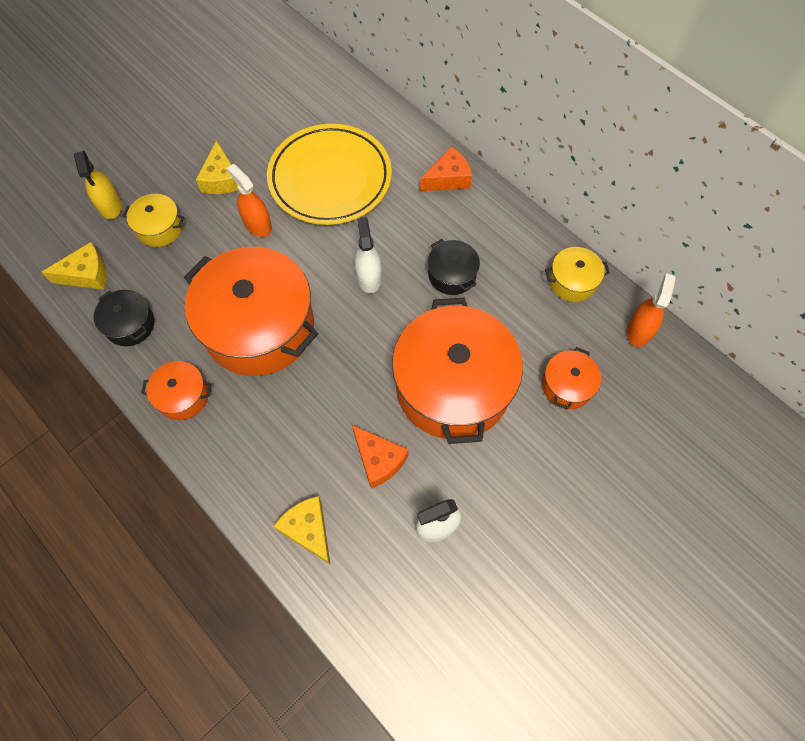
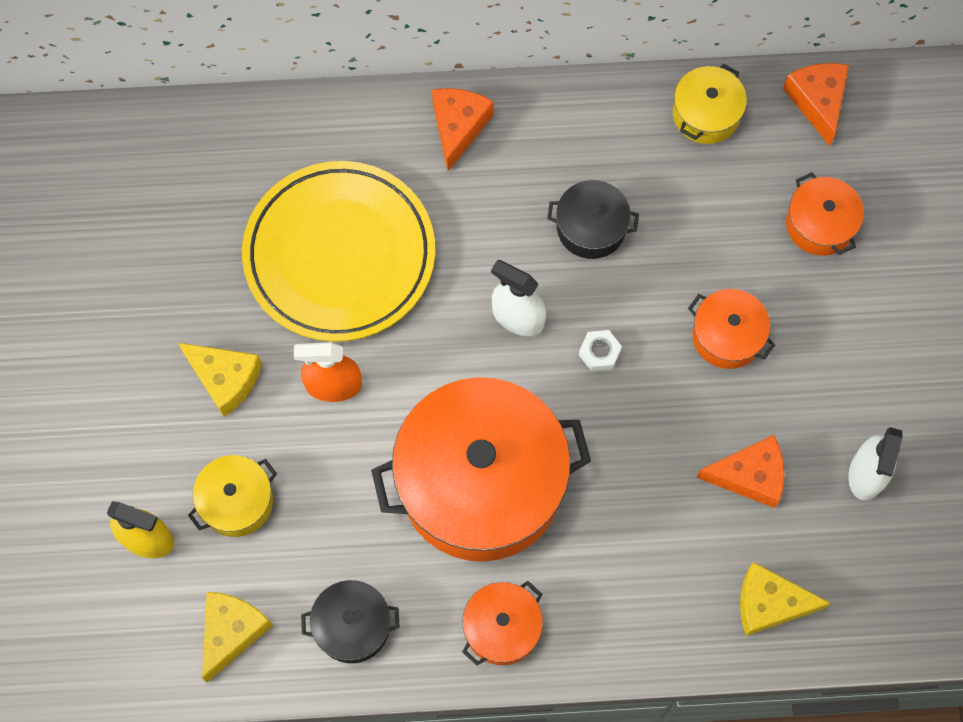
camera: 50 degrees left, 5 degrees up
(384, 330) = (599, 353): none -> white nut
(453, 386) = (727, 336): orange pot -> orange pot, size x0.45
(639, 330) = (817, 102): orange spray bottle -> orange cheese

